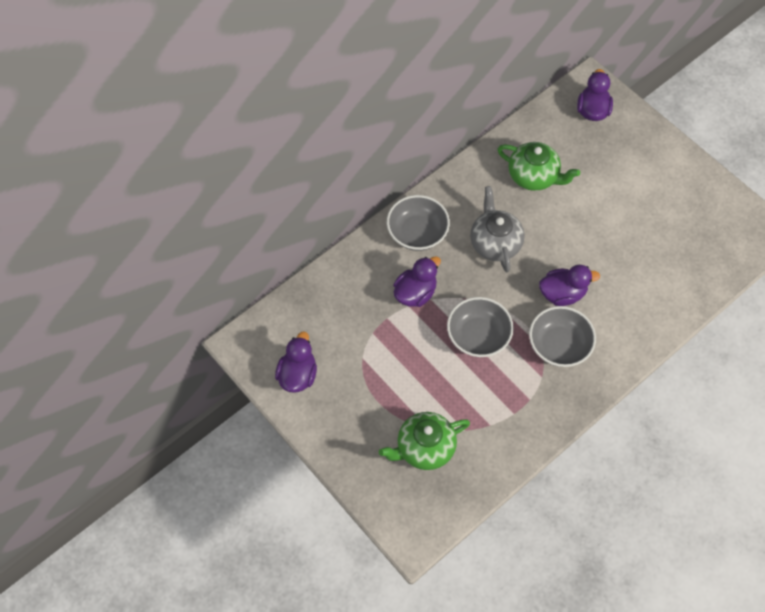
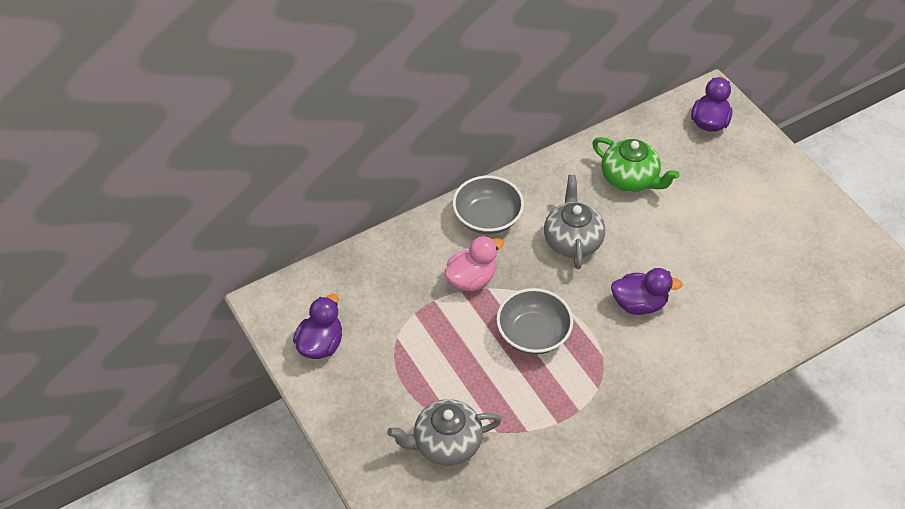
camera: 10 degrees right, 10 degrees down
(415, 293) = (471, 279): purple duck -> pink duck
(424, 448) = (446, 443): green teapot -> grey teapot
(559, 345) = (624, 357): grey bowl -> none

